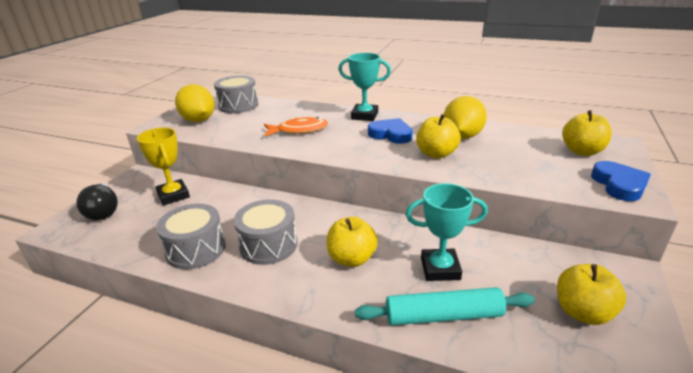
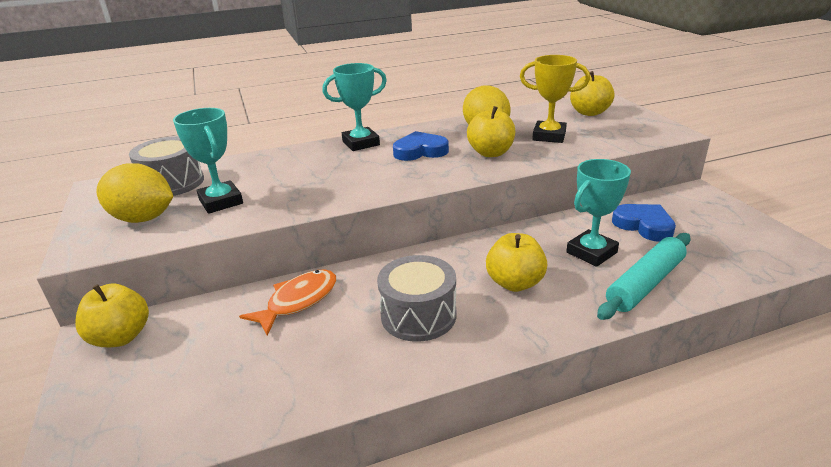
camera: 40 degrees left, 0 degrees up
(103, 211) = (118, 403): black light bulb -> none
(173, 195) = (204, 331): yellow trophy -> yellow trophy (549, 136)
(196, 249) = (343, 365): grey drum -> none
(240, 124) = (221, 202): none -> turquoise trophy
(299, 130) = (312, 181): orange fish -> orange fish (298, 301)
(582, 312) = (711, 231): yellow apple -> yellow apple (121, 337)
(619, 185) = (648, 127): blue heart -> blue heart (644, 225)

